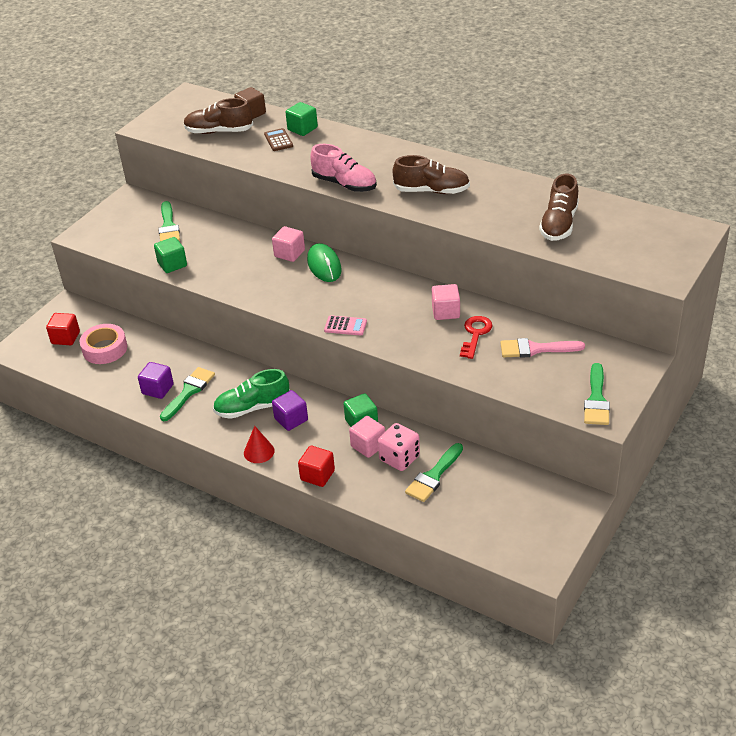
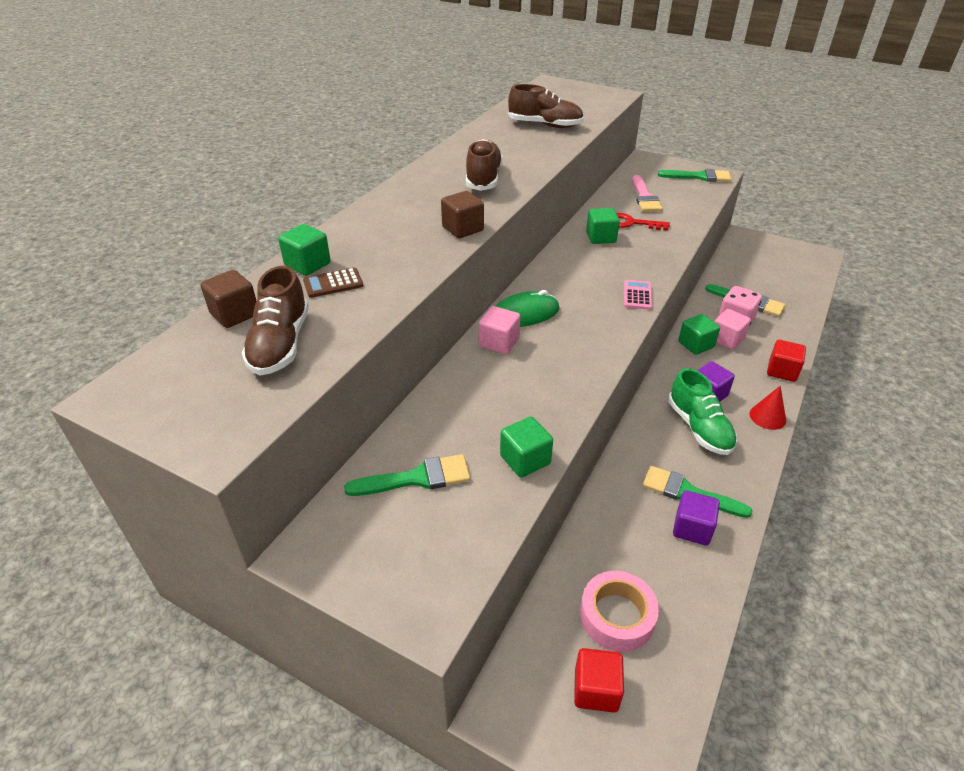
camera: 95 degrees left, 0 degrees up
(344, 184) = (463, 229): pink shoe -> brown cube
(445, 312) = (601, 237): pink cube -> green cube

